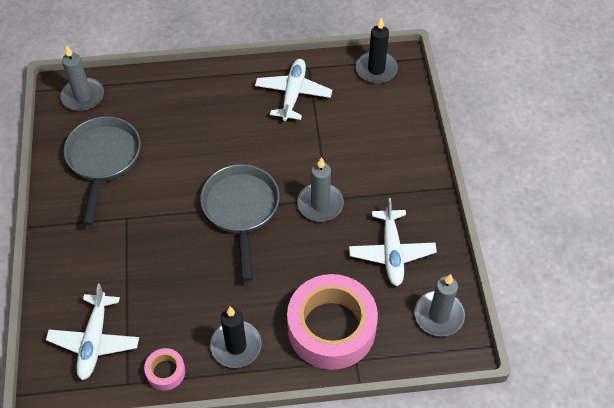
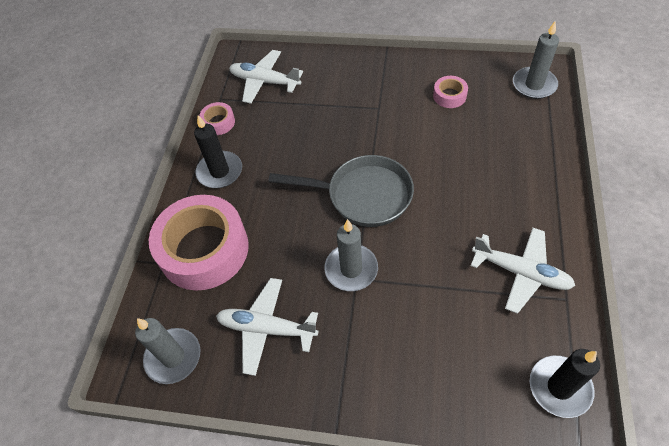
camera: 110 degrees right, 0 degrees up
(103, 160) = (449, 96): grey pan -> pink tape

